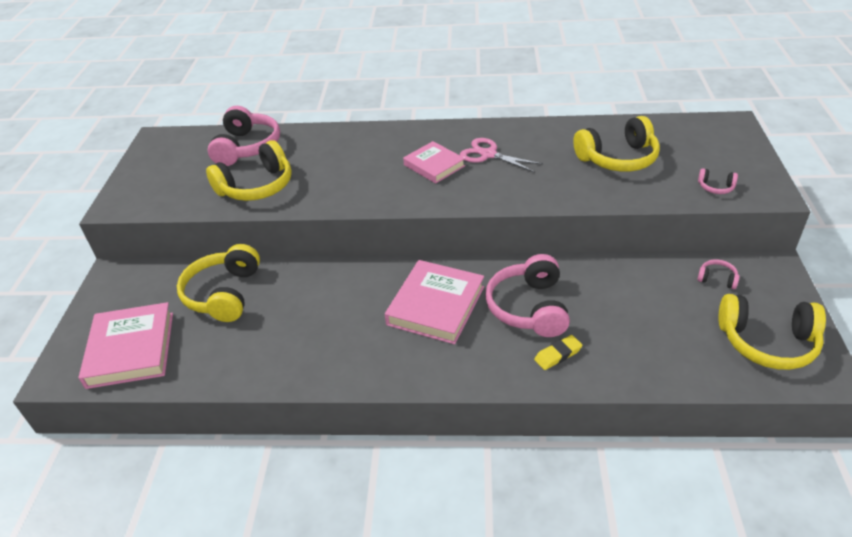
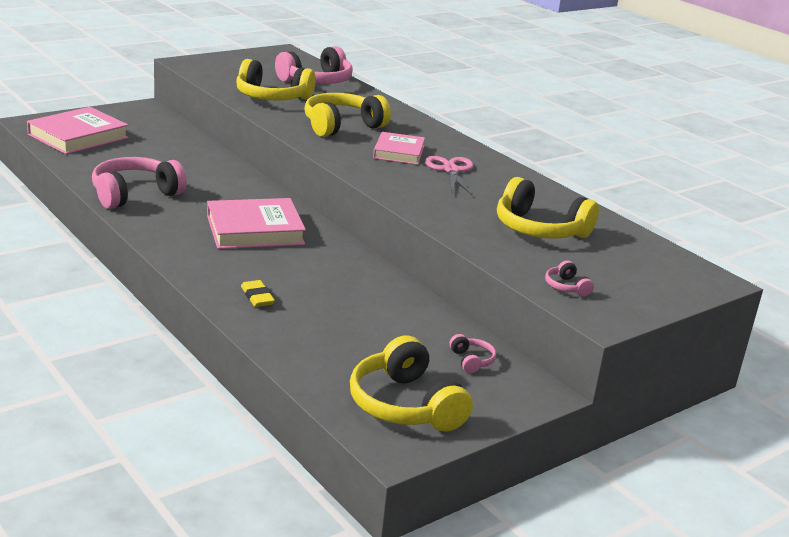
camera: 45 degrees right, 15 degrees down
(224, 294) = (169, 148): yellow headphones -> yellow headphones (342, 126)
(529, 307) = (303, 271): pink headphones -> pink headphones (135, 194)
(558, 355) = (257, 297): yellow eraser -> yellow eraser turned 45 degrees clockwise

